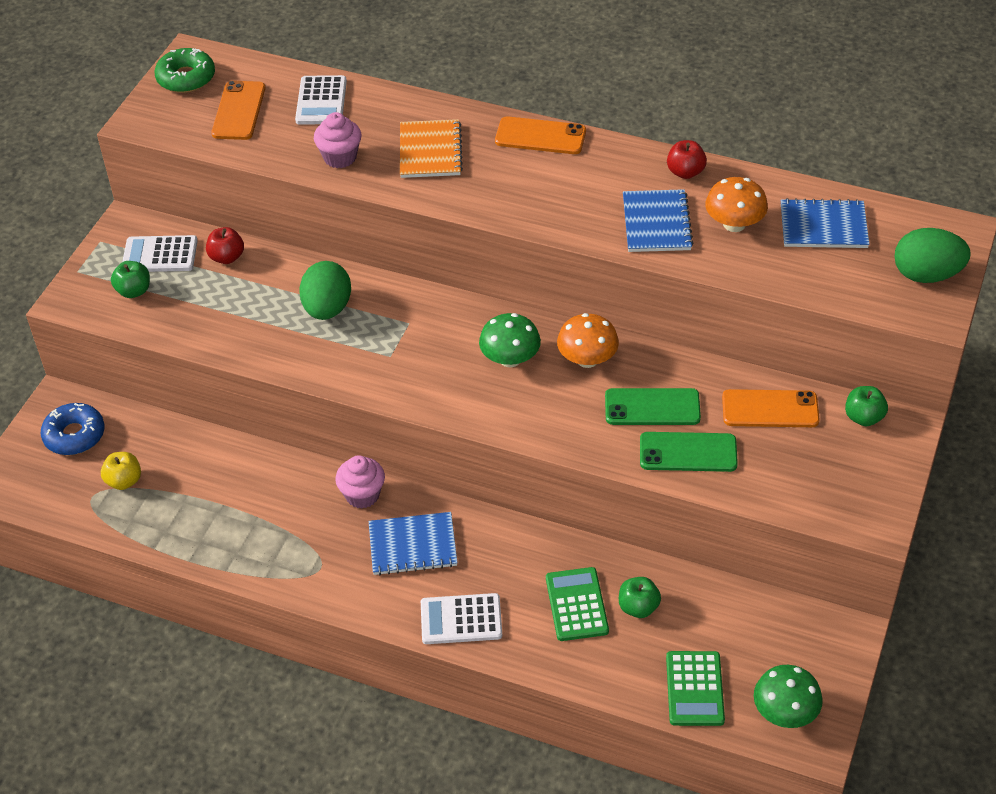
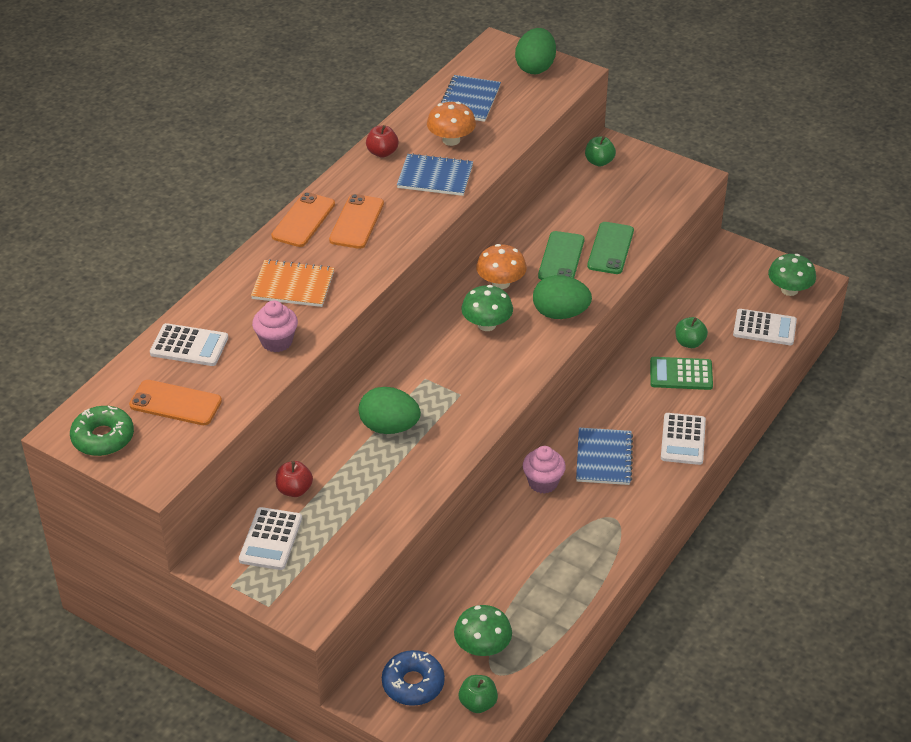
camera: 80 degrees left, 5 degrees down
(124, 481) = (482, 647): yellow apple -> green mushroom
(134, 291) = (314, 562): green apple -> green apple (478, 703)
(548, 421) = (560, 314): none -> green egg
(694, 689) = (764, 328): green calculator -> white calculator
(770, 409) = (579, 202): orange phone -> orange phone (356, 222)

